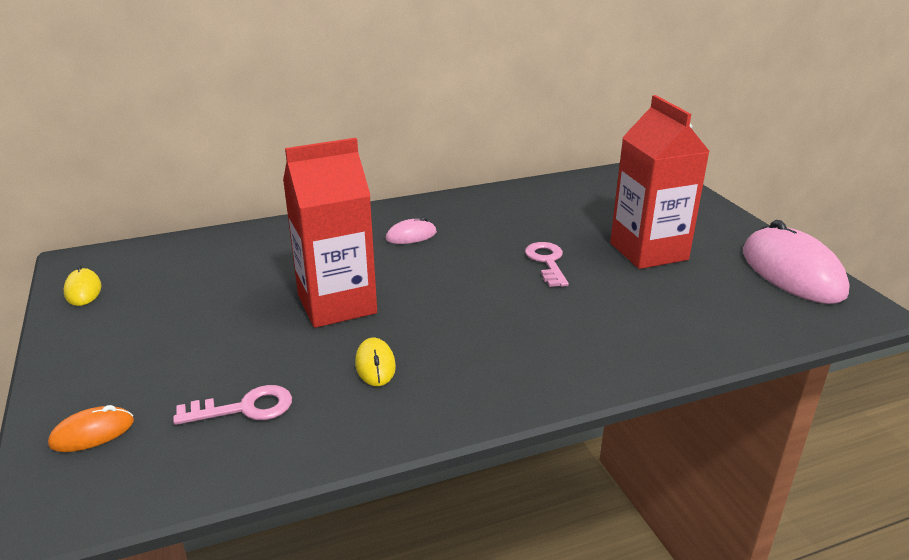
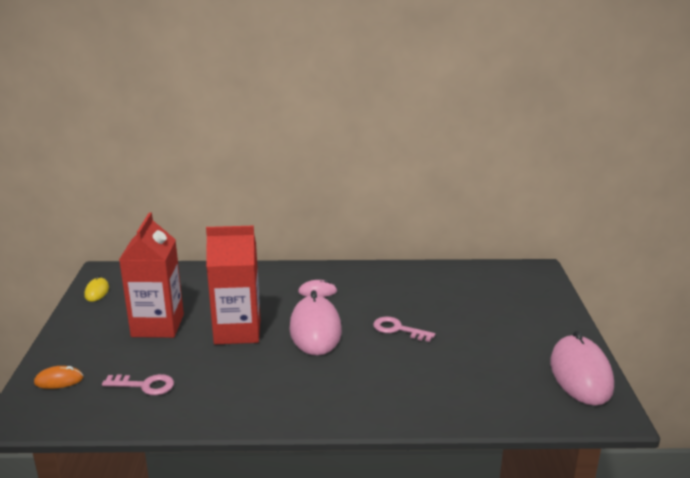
camera: 20 degrees right, 5 degrees down
(375, 365) = (235, 376): yellow mouse -> none
(442, 282) = (315, 330): none -> pink mouse
(547, 262) = (398, 329): pink key -> pink key turned 75 degrees counterclockwise
(648, 251) = (480, 336): red carton -> red carton (157, 325)

